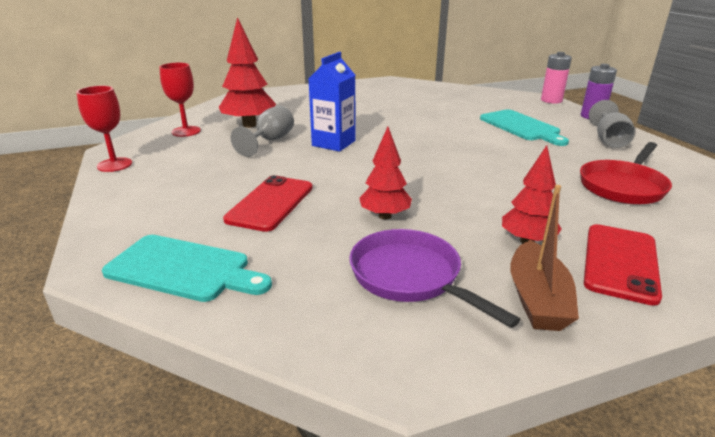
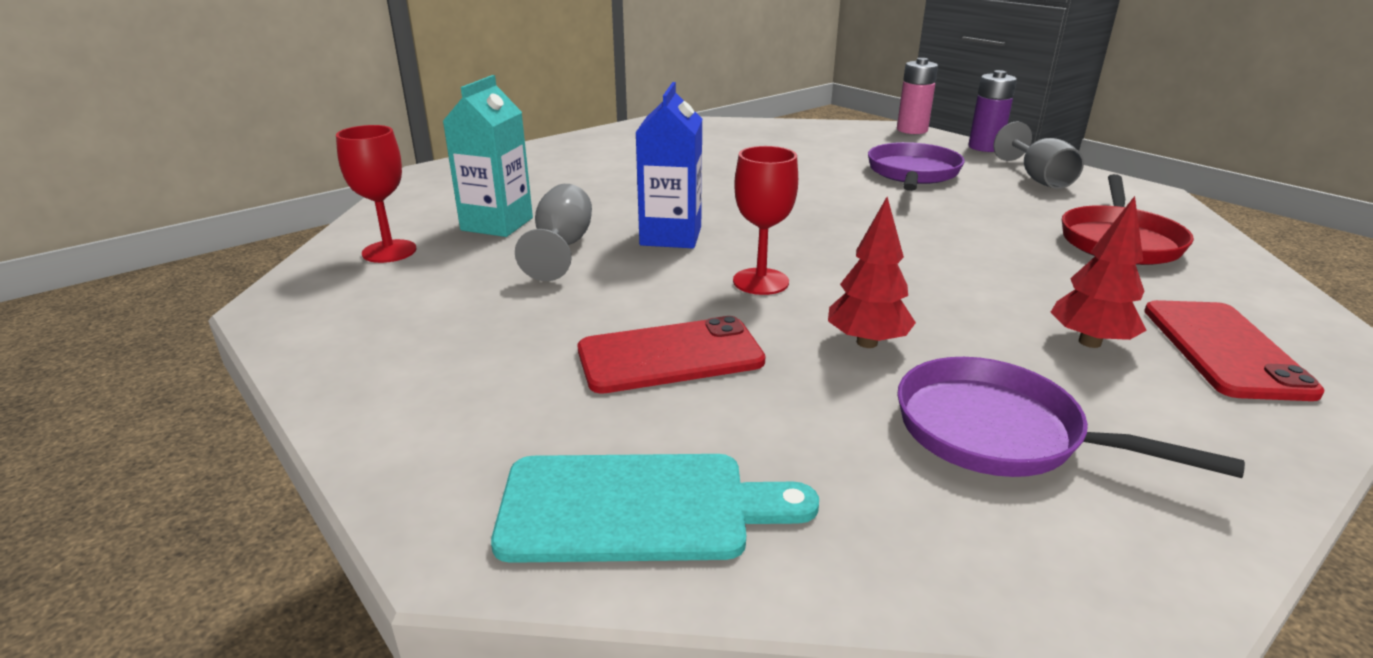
camera: 20 degrees left, 0 degrees up
(114, 165) = (306, 336): red goblet -> red goblet (760, 281)
(249, 125) = (497, 224): red tree -> turquoise carton
(270, 203) = (670, 356): red phone -> red phone turned 75 degrees clockwise
(521, 127) = (912, 173): turquoise cutting board -> purple pan
(537, 299) = (1187, 425): brown boat -> none

